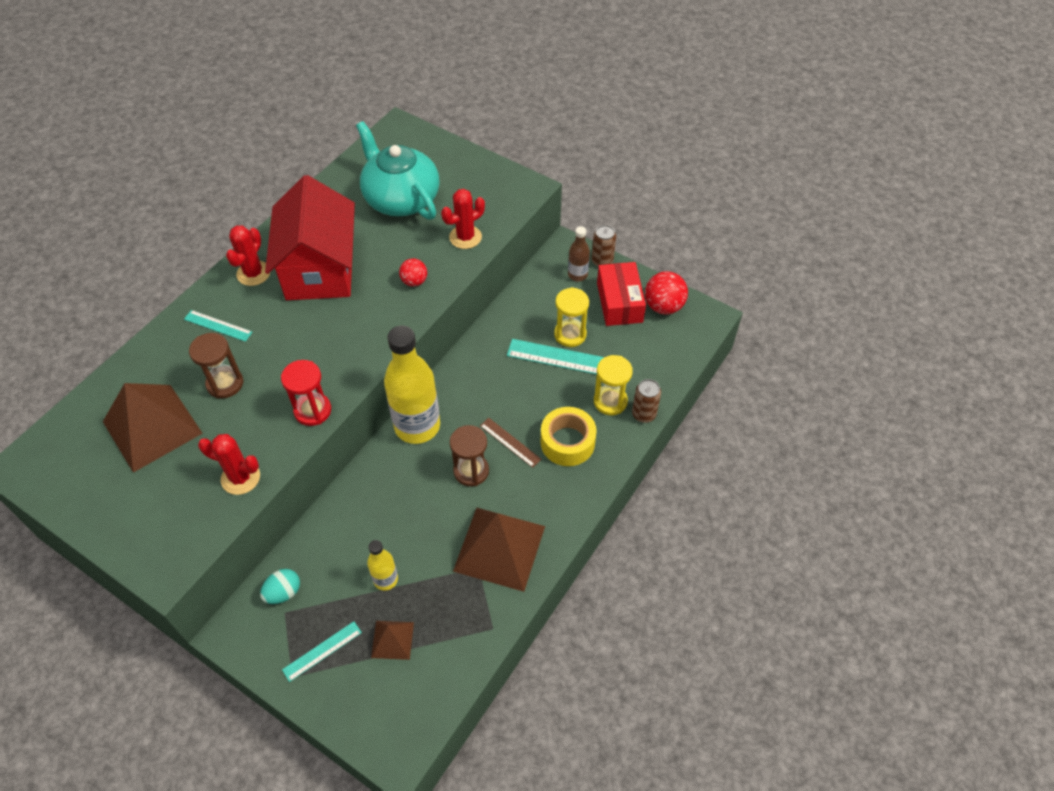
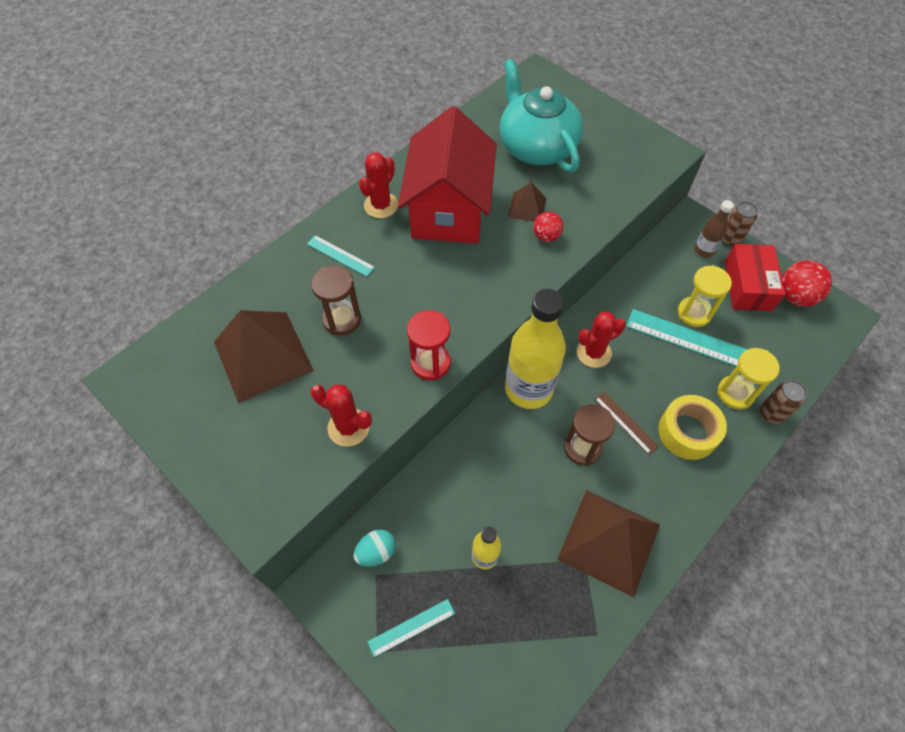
camera: 10 degrees right, 5 degrees up
(392, 639) = (487, 628): brown pyramid -> brown pyramid (527, 207)
(465, 237) = (602, 196): red cactus -> red cactus (593, 353)

